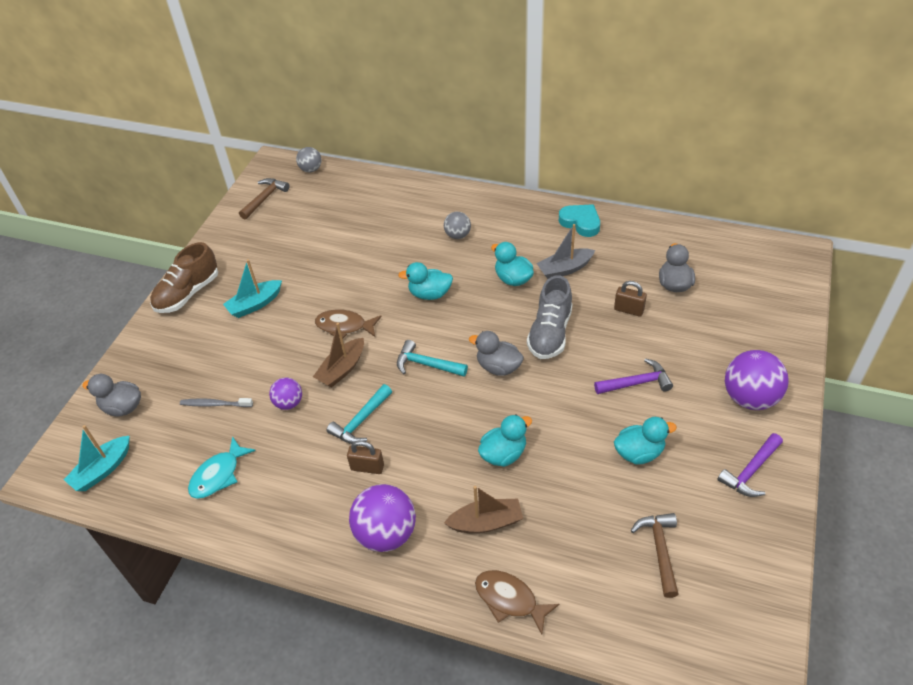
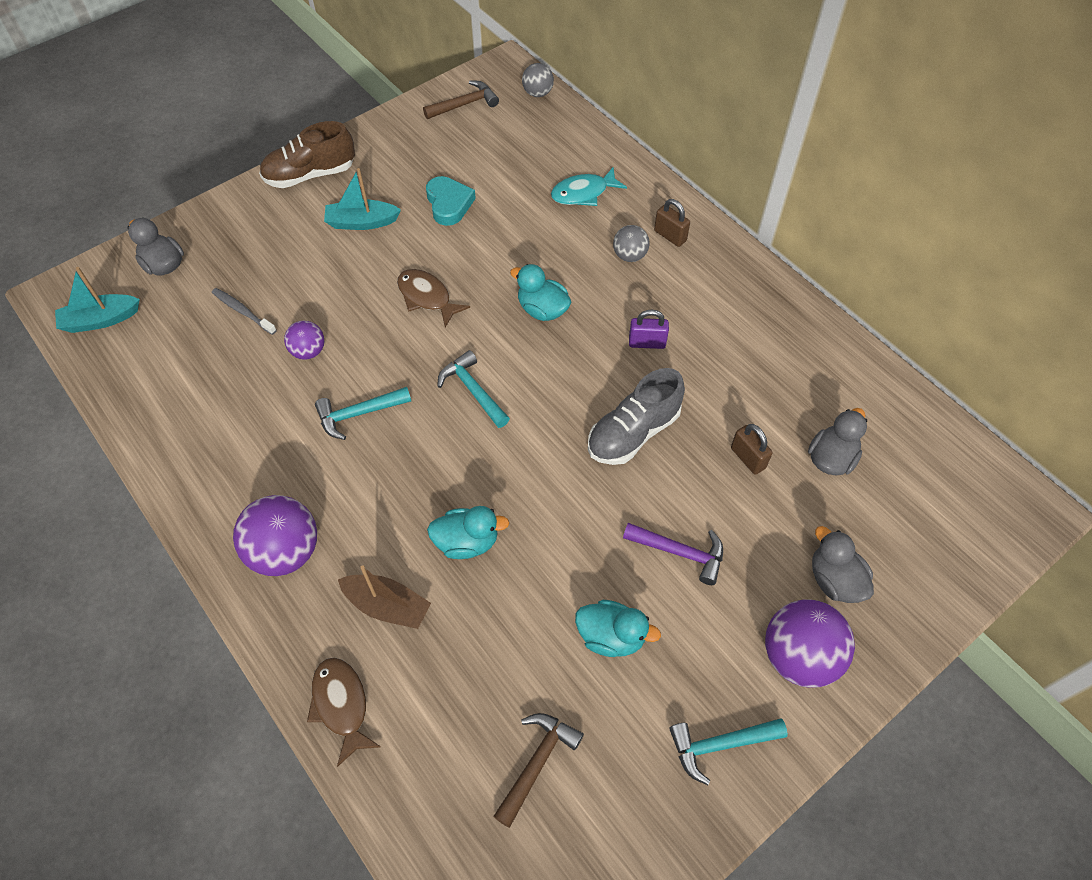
camera: 30 degrees right, 10 degrees up
(218, 475) = (189, 388): turquoise fish -> turquoise fish (583, 193)
(342, 369) = (386, 344): brown boat -> none
(367, 467) = (324, 469): brown padlock -> brown padlock (670, 236)
(498, 367) = (544, 439): grey duck -> grey duck (834, 580)
(513, 279) = (647, 343): turquoise duck -> purple padlock
(564, 269) = (715, 364): grey boat -> none
(580, 222) = (784, 316): turquoise heart -> turquoise heart (449, 204)
(750, 471) = (720, 745): purple hammer -> turquoise hammer

